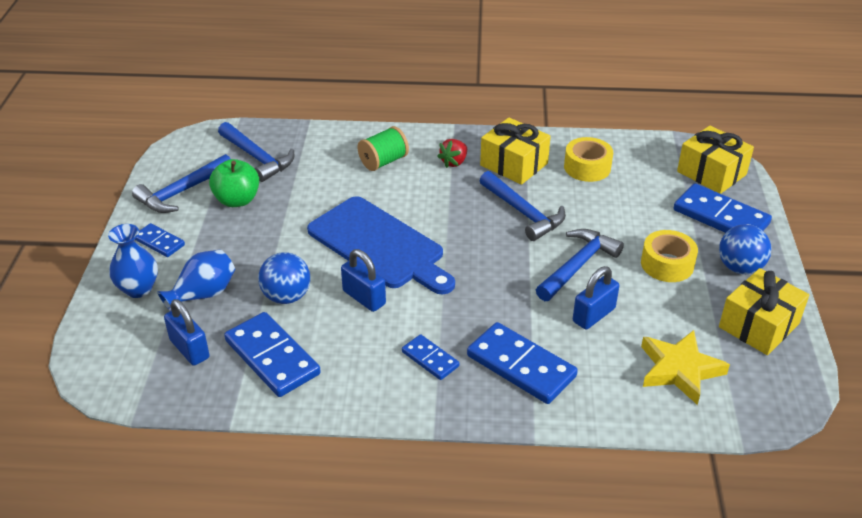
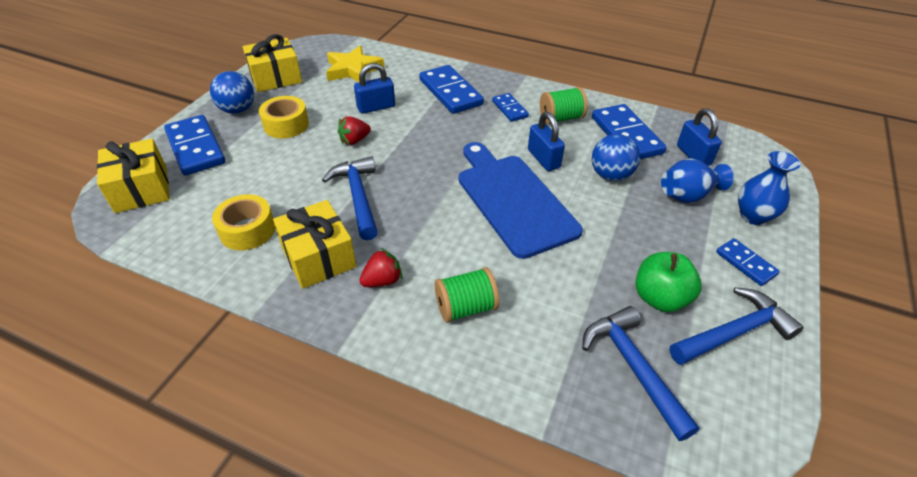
camera: 160 degrees left, 5 degrees up
(359, 362) = (561, 118): none -> green spool
(577, 265) = (354, 140): blue hammer -> red strawberry

